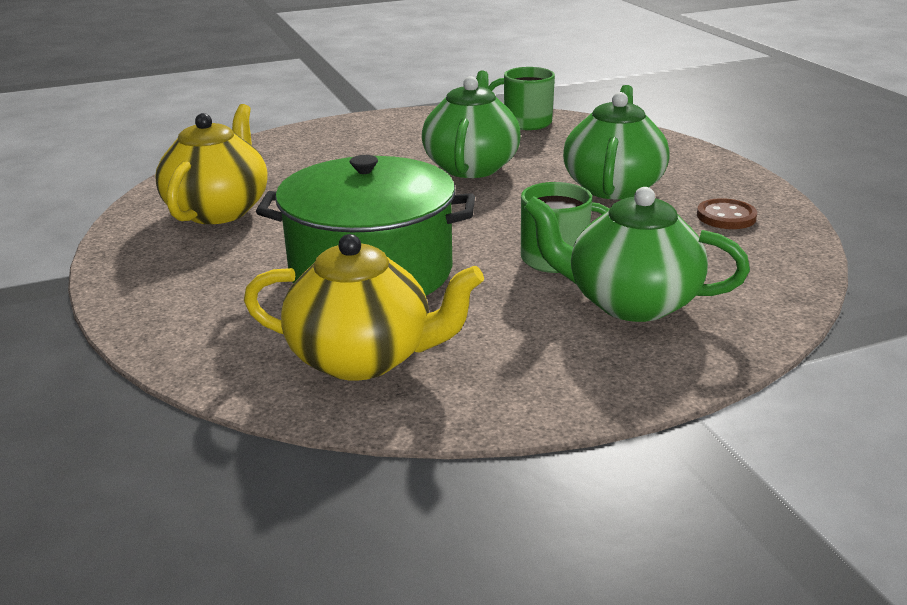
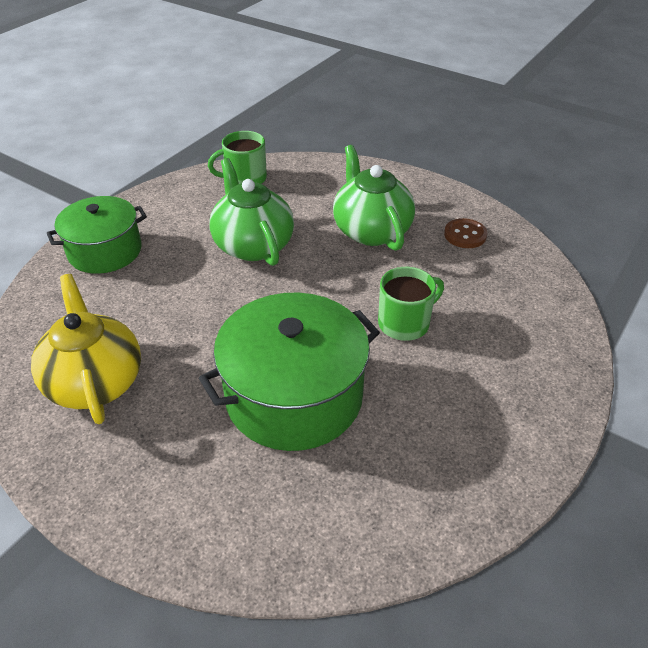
camera: 35 degrees left, 15 degrees up
(332, 138) = (105, 251): none -> green pot
(363, 358) = (379, 490): yellow teapot -> none
(630, 302) = (486, 346): green teapot -> none

